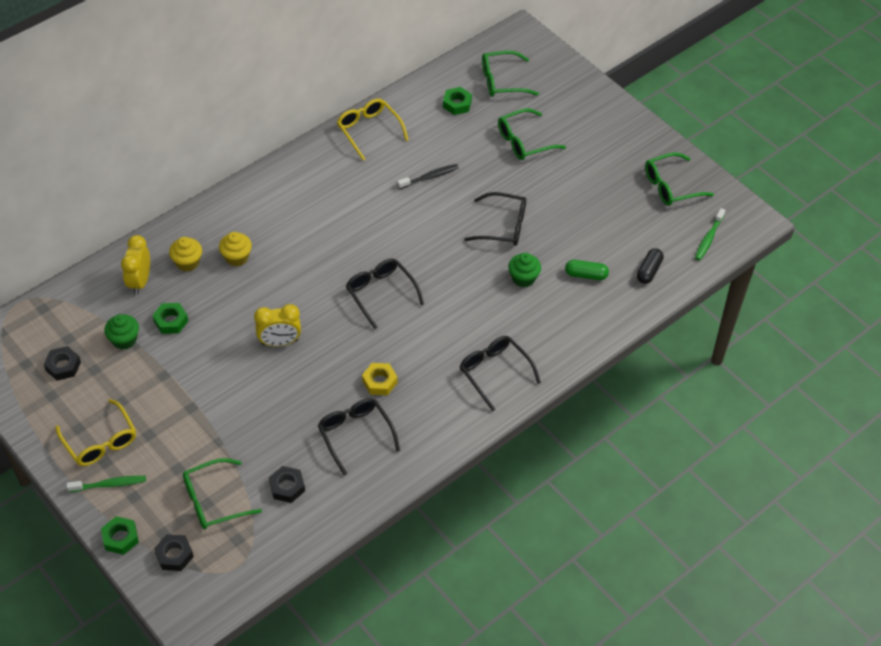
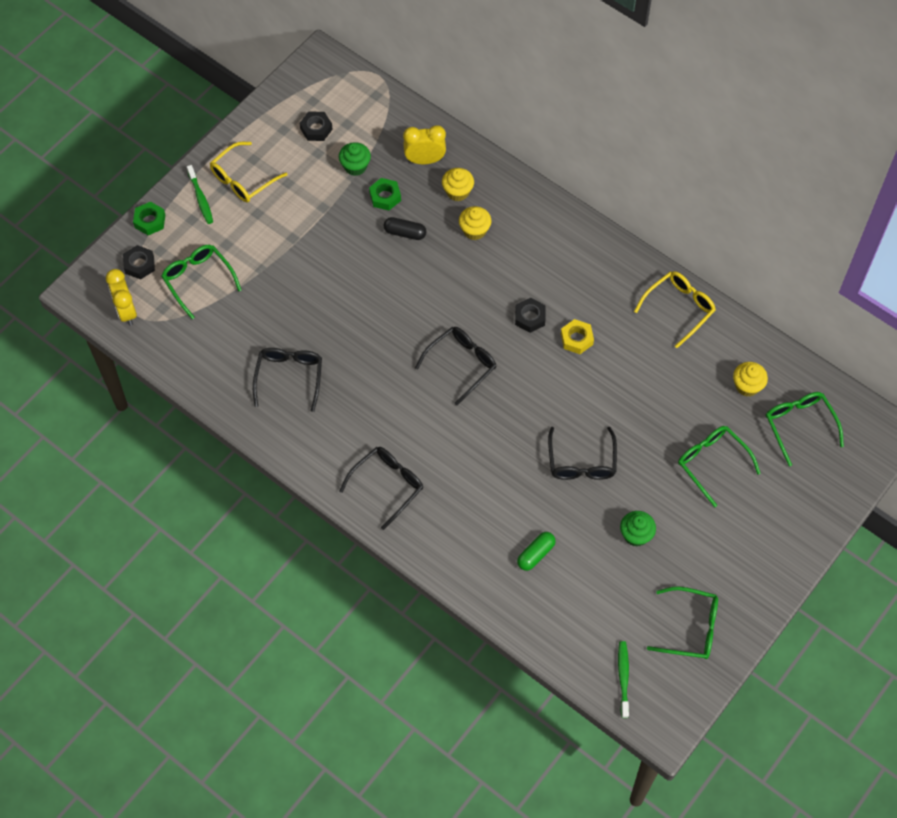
camera: 80 degrees right, 10 degrees up
(280, 342) = (381, 291): yellow clock -> yellow clock (126, 311)
(287, 487) = (222, 334): black nut -> black nut (530, 317)
(355, 434) = (289, 377): black glasses -> black glasses turned 45 degrees counterclockwise
(379, 382) = (354, 385): yellow nut -> yellow nut (576, 339)
(429, 177) = (630, 379): black toothbrush -> none
(457, 104) = (747, 386): green nut -> yellow cupcake
(523, 278) = (515, 493): green cupcake -> green cupcake (636, 535)
(586, 275) = (535, 554): green capsule -> green capsule turned 45 degrees clockwise
(649, 271) = (558, 618): black capsule -> black capsule (405, 233)
(670, 186) = (691, 628): green glasses -> green glasses turned 135 degrees clockwise
(708, 238) = (623, 677): green toothbrush -> green toothbrush turned 75 degrees clockwise

